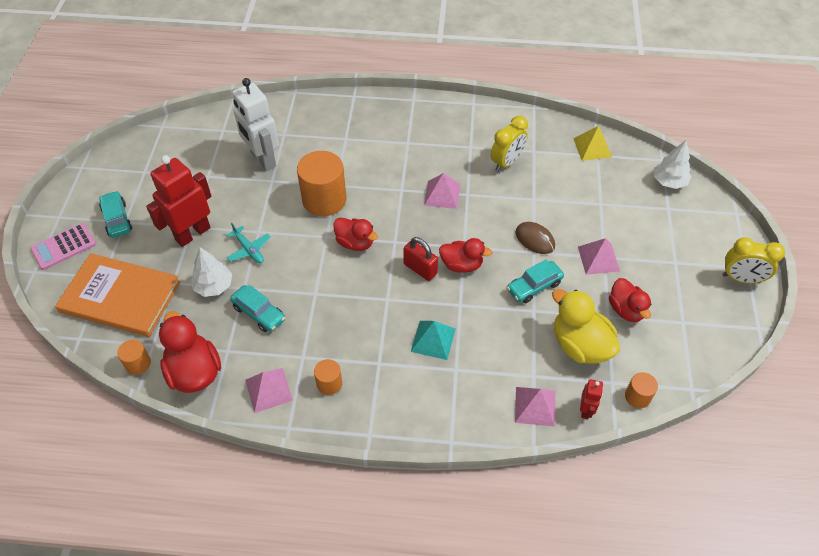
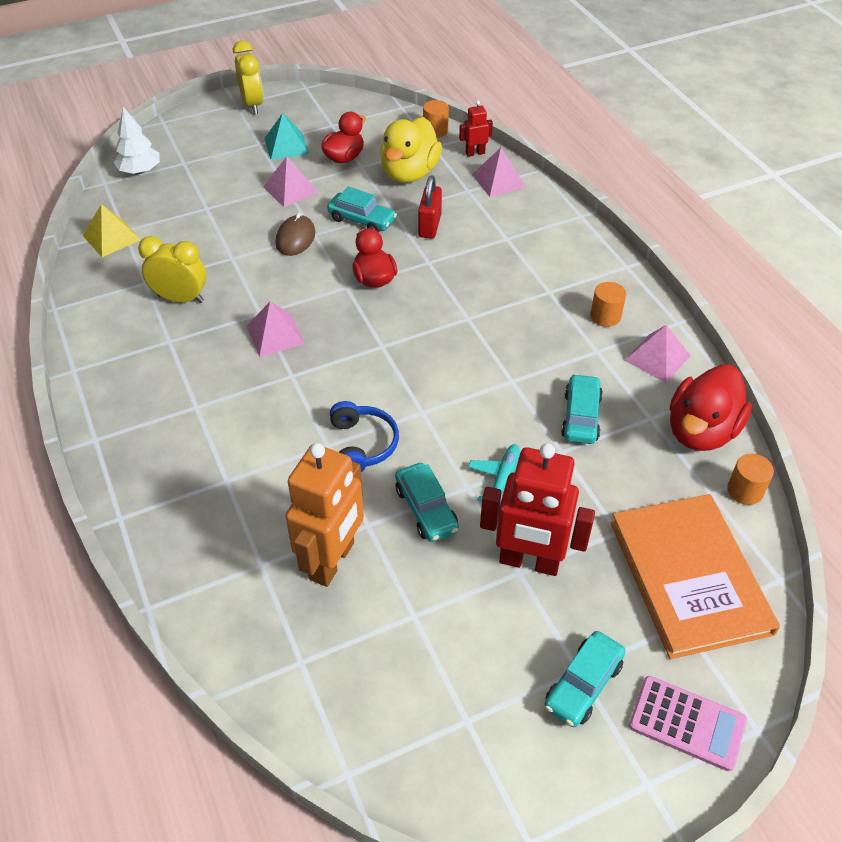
camera: 120 degrees left, 5 degrees down
(214, 286) = (585, 483): white tree -> none
(260, 207) = (426, 509): none -> turquoise car
(263, 159) = (332, 561): white robot -> orange robot
(324, 200) = (362, 445): orange cylinder -> blue headphones
(355, 243) = (411, 379): red duck -> none
(420, 269) = (406, 308): red padlock -> red padlock (429, 226)
(433, 340) = (487, 265): turquoise pyramid -> turquoise pyramid (286, 146)

